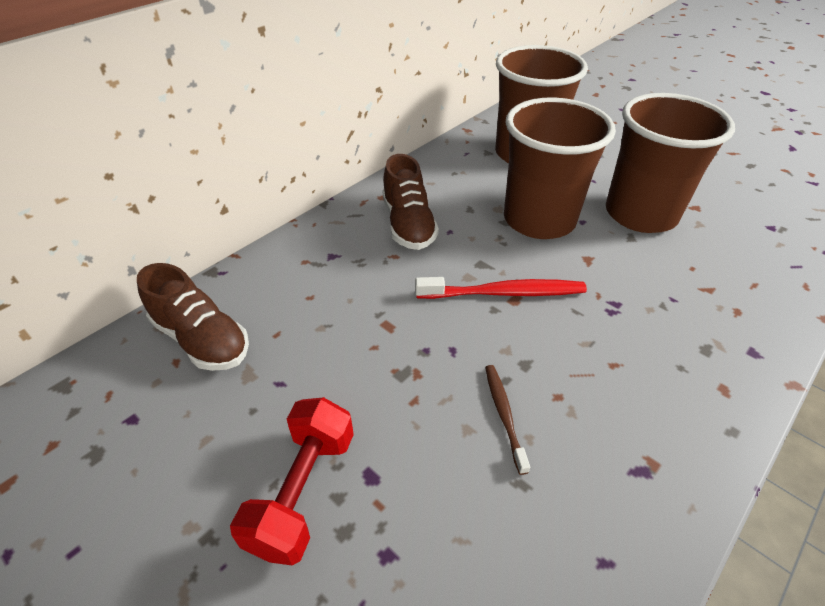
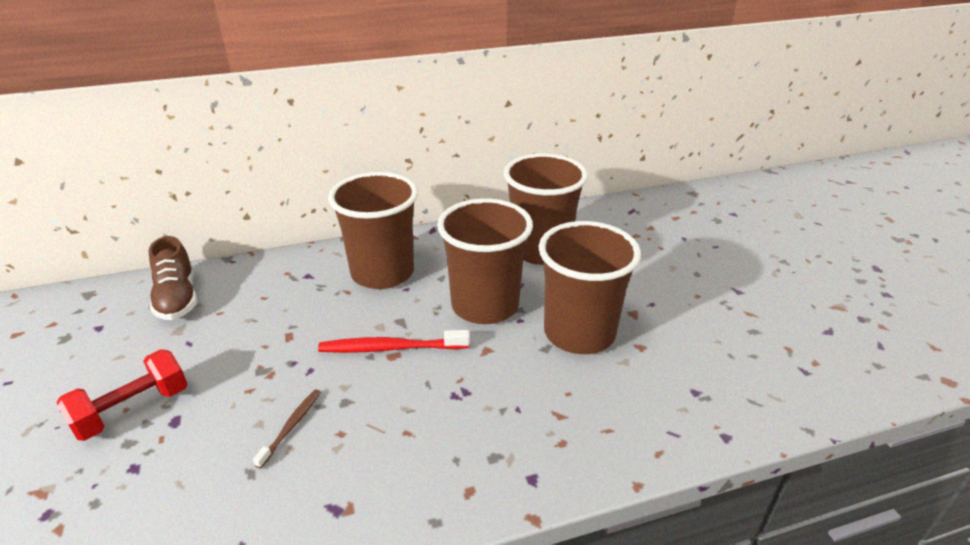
camera: 30 degrees right, 10 degrees down
(408, 224) = (382, 273): brown shoe -> brown cup
(504, 293) = (391, 348): red toothbrush -> red toothbrush turned 150 degrees clockwise

